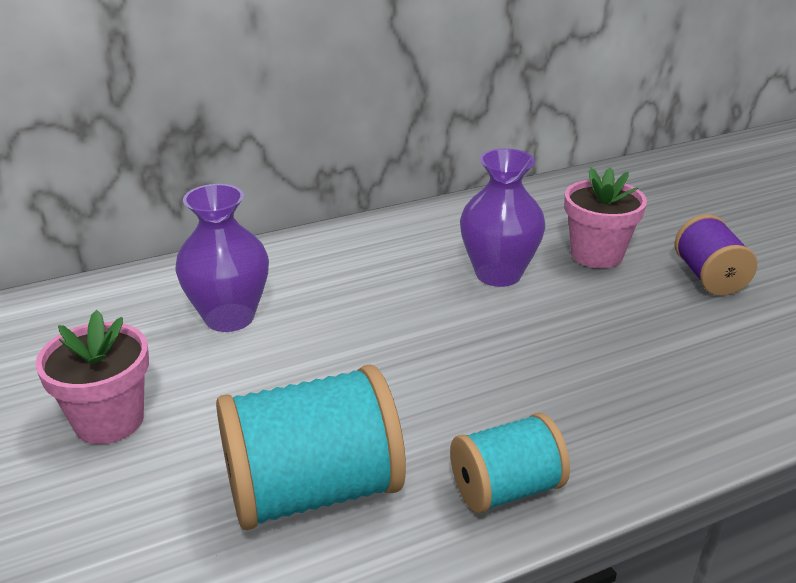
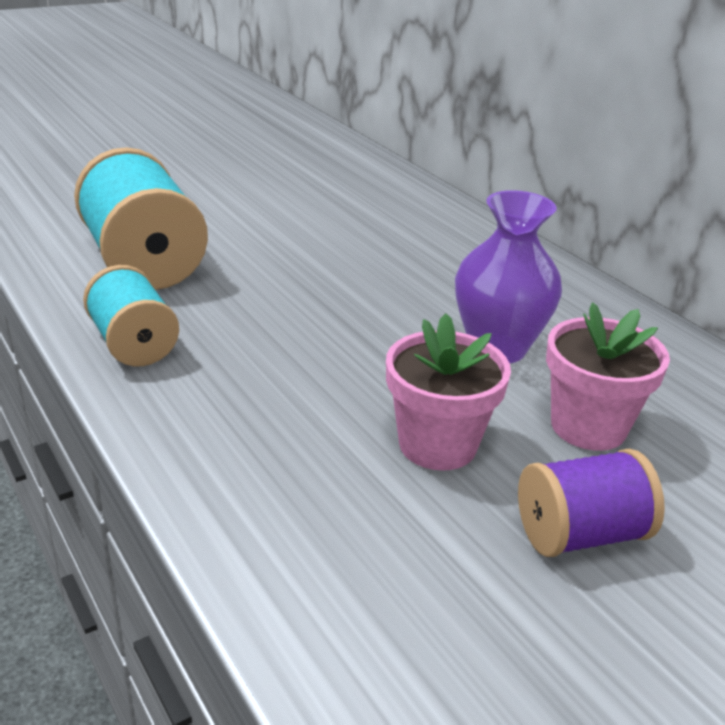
camera: 80 degrees right, 0 degrees up
(109, 420) = (224, 190): pink flower pot -> pink flower pot (437, 445)
(229, 317) = (361, 216): purple vase -> none

